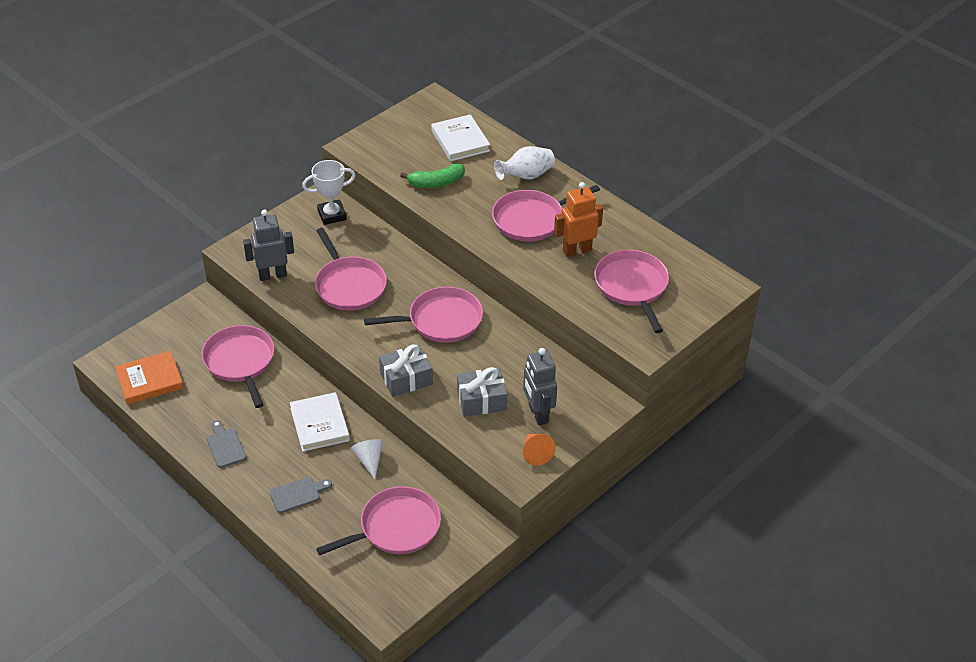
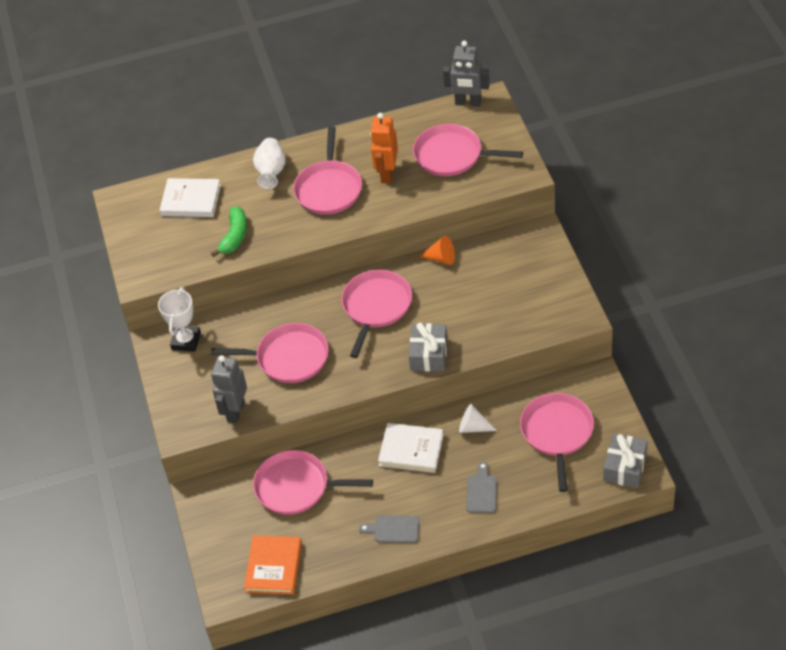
camera: 55 degrees left, 5 degrees up
(481, 400) = (485, 312): grey gift -> grey gift (625, 467)
(536, 453) = (563, 297): orange cone -> orange cone (441, 258)
(538, 414) = (522, 281): grey robot -> grey robot (468, 103)

